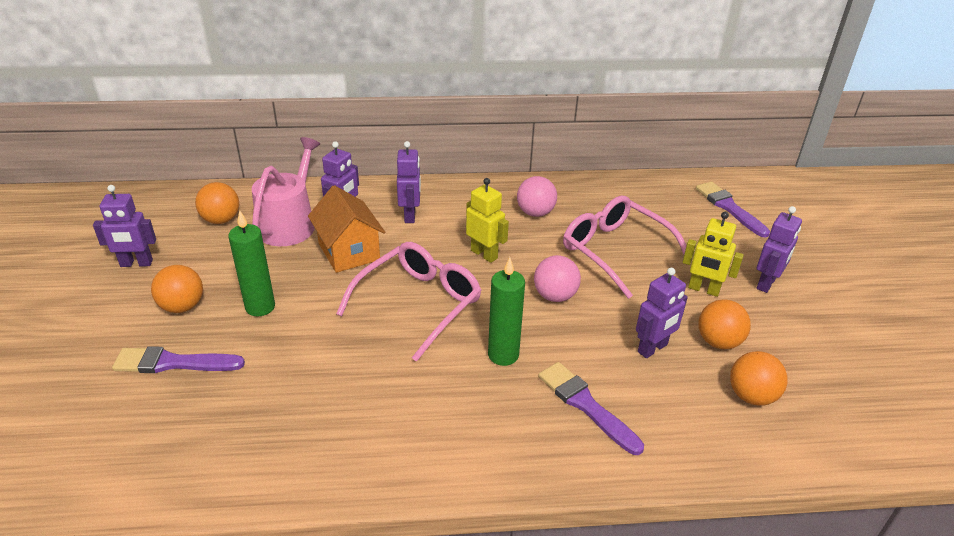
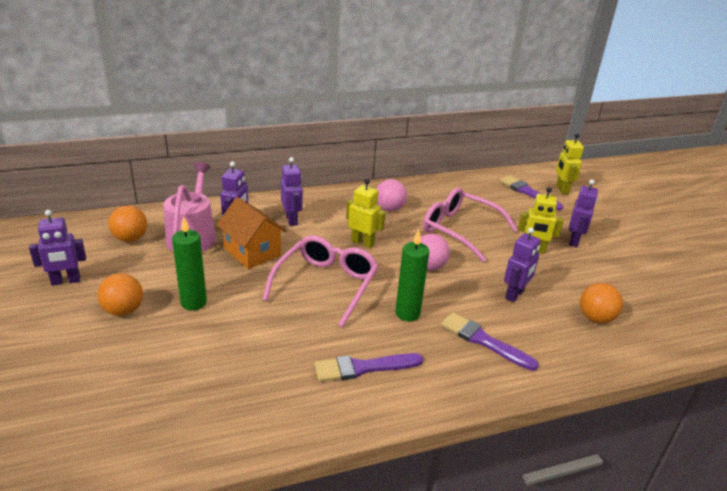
camera: 15 degrees left, 5 degrees down
(173, 363) = (133, 356): purple brush -> purple brush (363, 368)
(718, 342) = (558, 284): orange ball -> none
(779, 208) = (562, 189): none -> yellow robot

